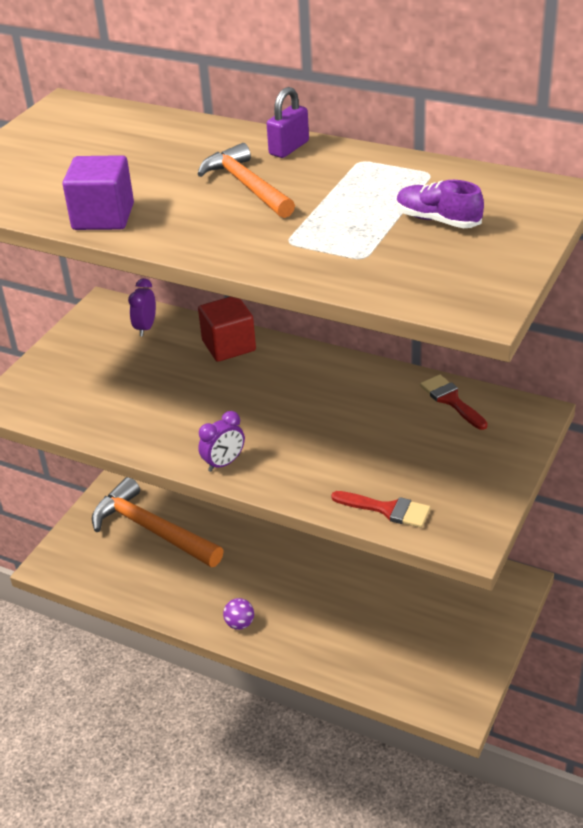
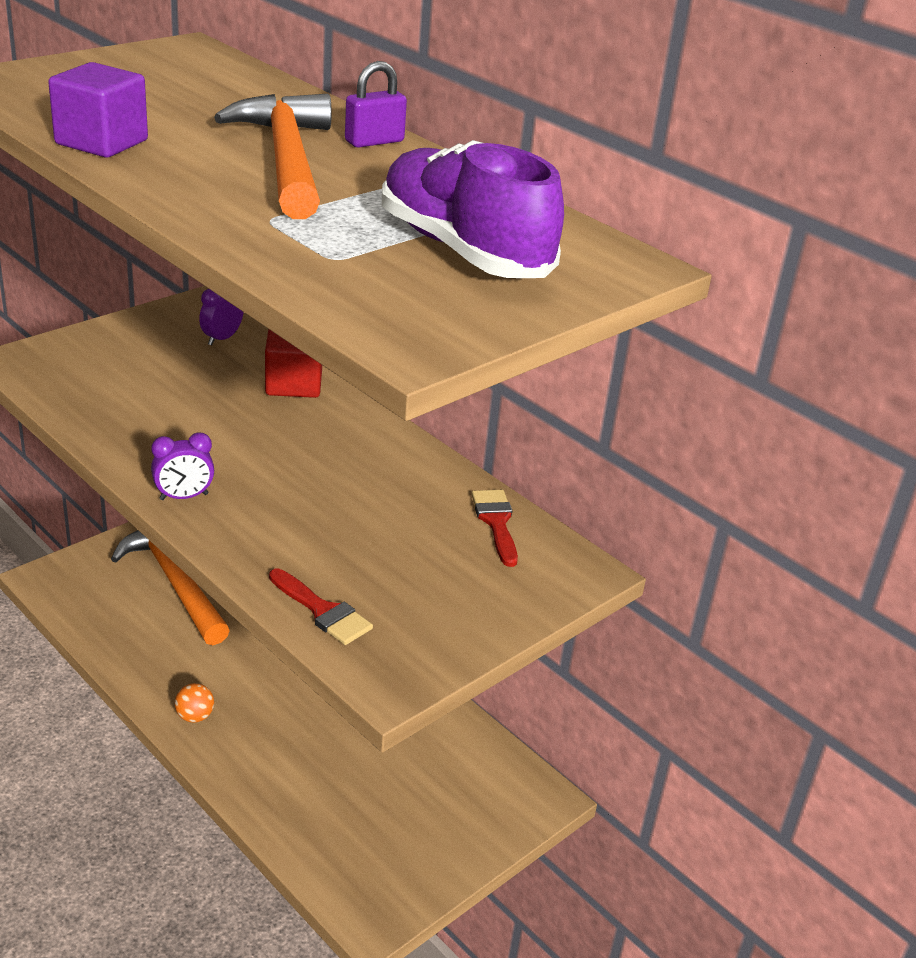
camera: 15 degrees right, 5 degrees down
(240, 624) = (195, 716): purple ball -> orange ball
(247, 185) = (287, 159): orange hammer -> orange hammer, size x1.51
(437, 220) = (463, 250): purple shoe -> purple shoe, size x1.96

